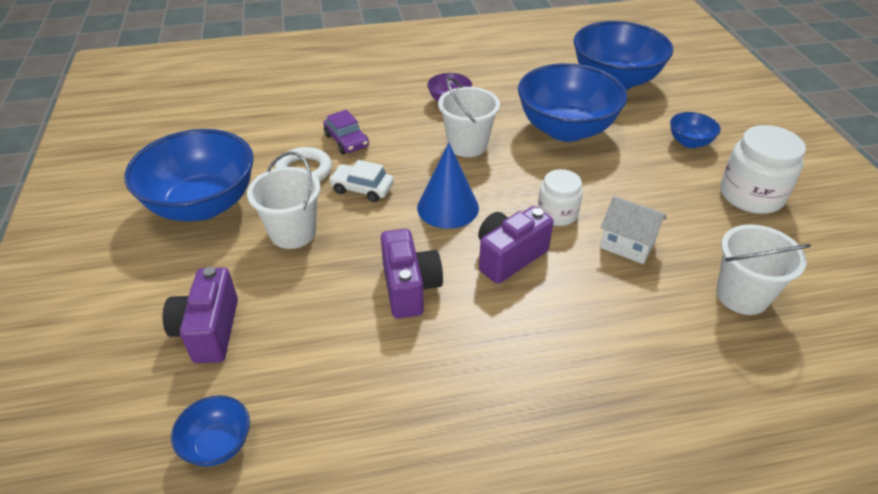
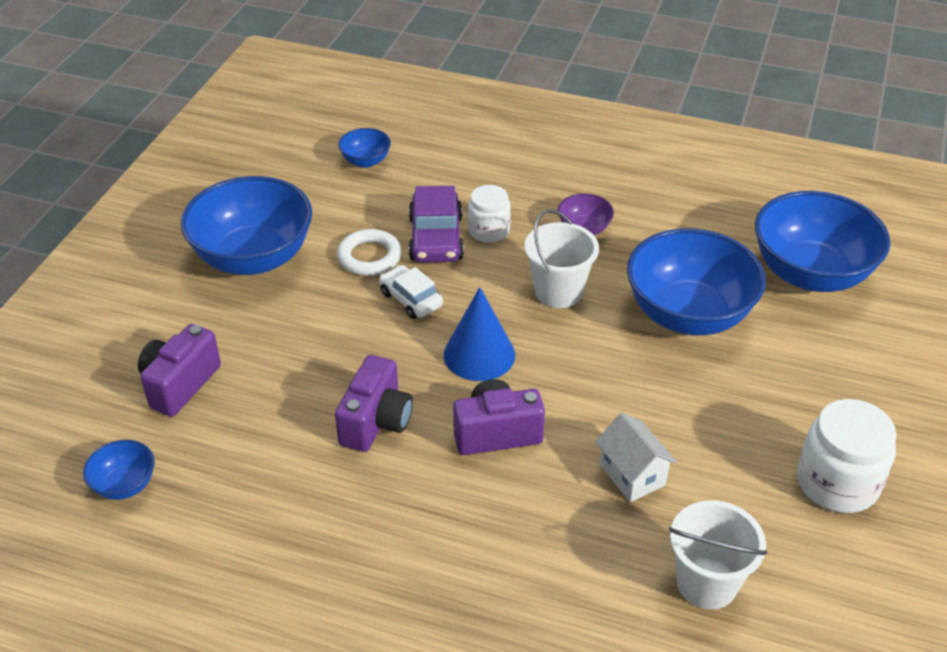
camera: 30 degrees right, 0 degrees up
(293, 233) = (312, 320): white bucket -> none
(346, 141) = (436, 238): purple car -> purple car, size x1.51
(557, 214) = (587, 409): white jar -> white jar (489, 230)
(689, 142) = (827, 389): blue bowl -> blue bowl (366, 161)

